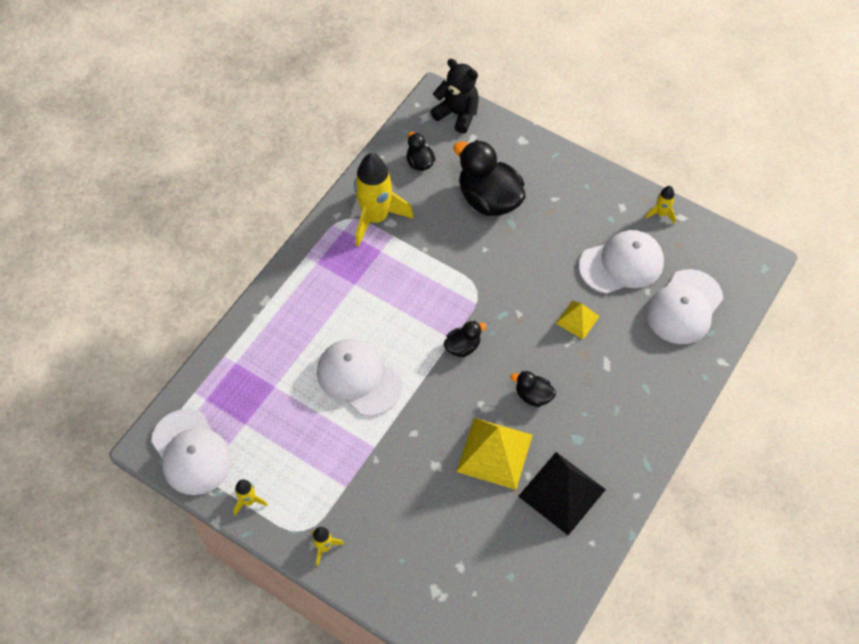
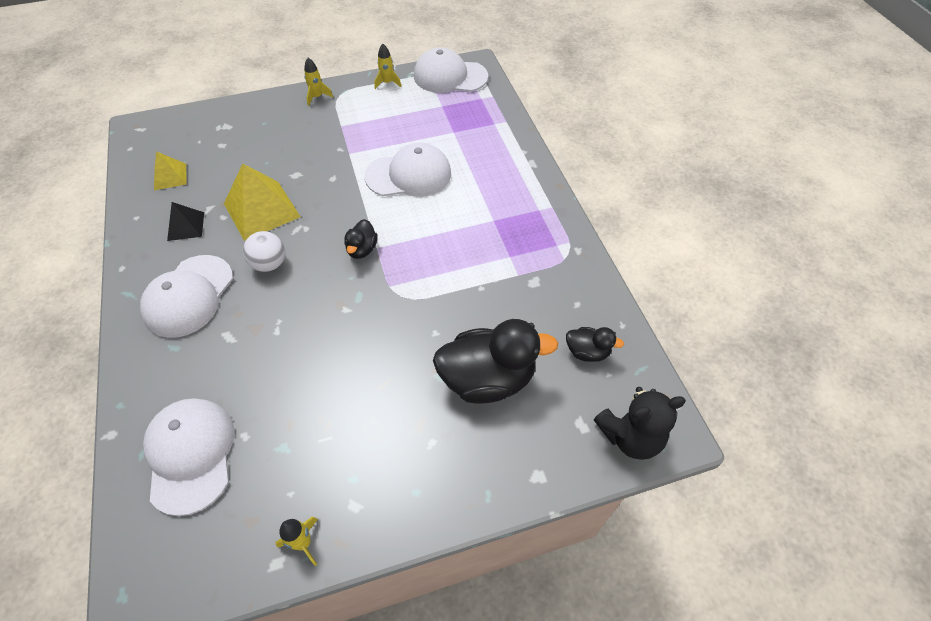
camera: 130 degrees right, 5 degrees down
(375, 218) = (549, 274): yellow rocket -> none
(533, 395) = (269, 264): black duck -> white ball
(562, 493) = (186, 226): black pyramid -> black pyramid, size x0.55
(577, 319) = (289, 348): yellow pyramid -> yellow pyramid (170, 176)
(621, 264) = (295, 439): white cap -> white cap (189, 296)

